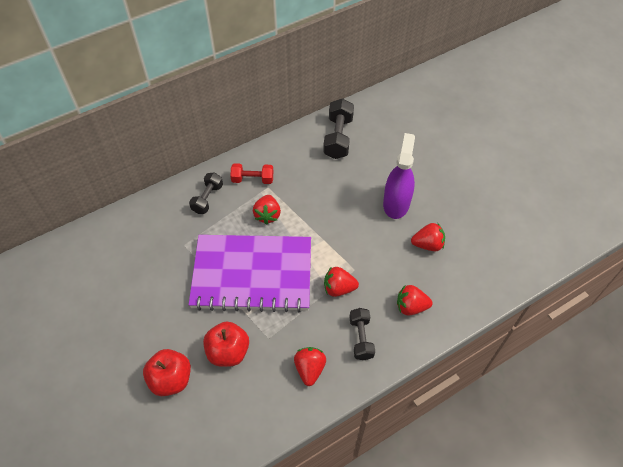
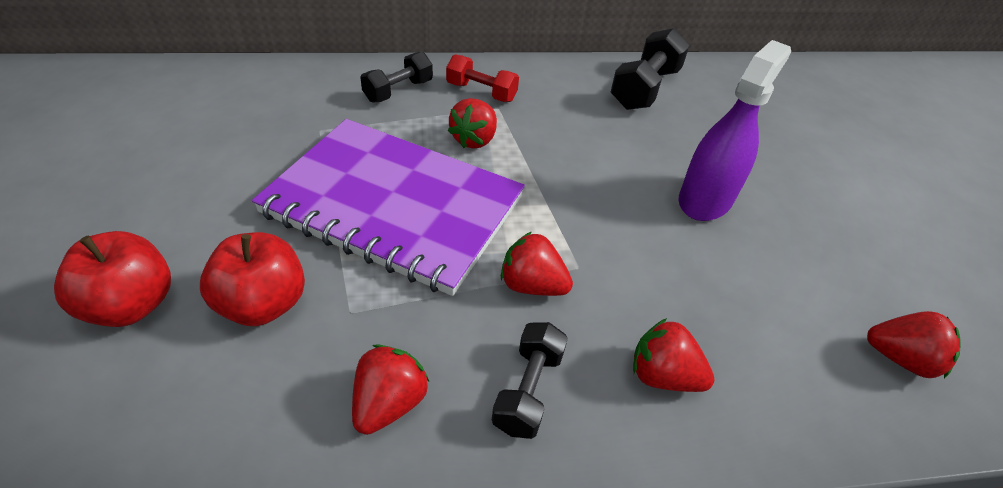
camera: 20 degrees right, 10 degrees down
(427, 244) = (742, 281): red strawberry -> red strawberry (900, 358)

